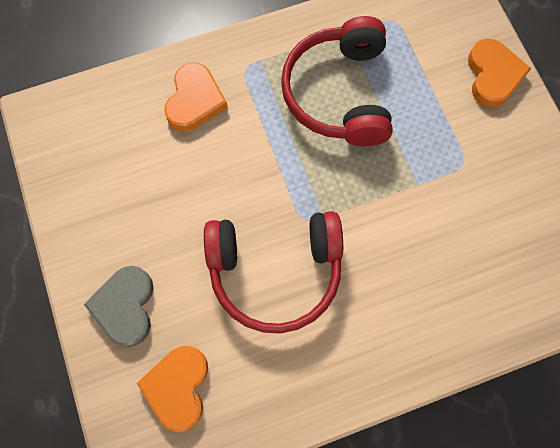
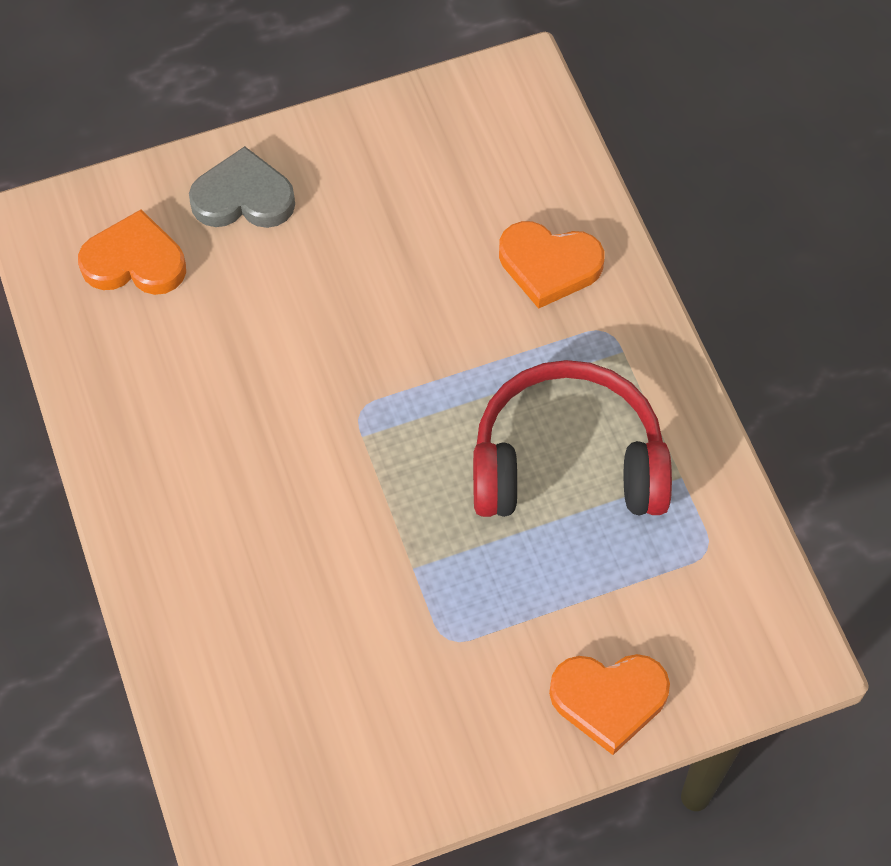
camera: 90 degrees right, 10 degrees down
(275, 271) = (284, 373): red headphones -> none

